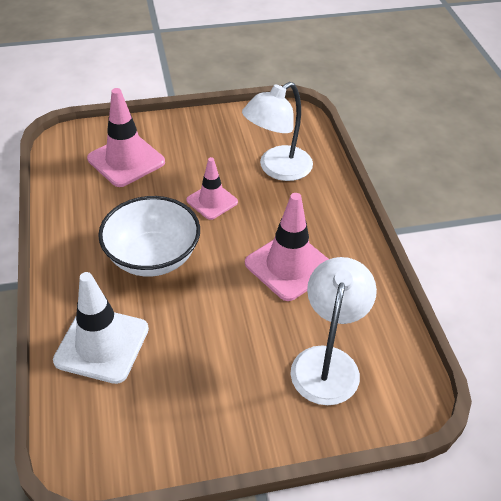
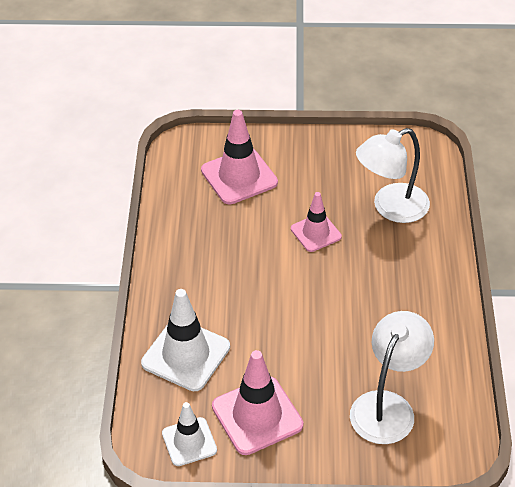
camera: 15 degrees right, 0 degrees up
(122, 444) = (189, 442): none -> white traffic cone
(152, 257) = (246, 280): white bowl -> none
(289, 266) = (376, 310): pink traffic cone -> pink traffic cone (257, 416)

